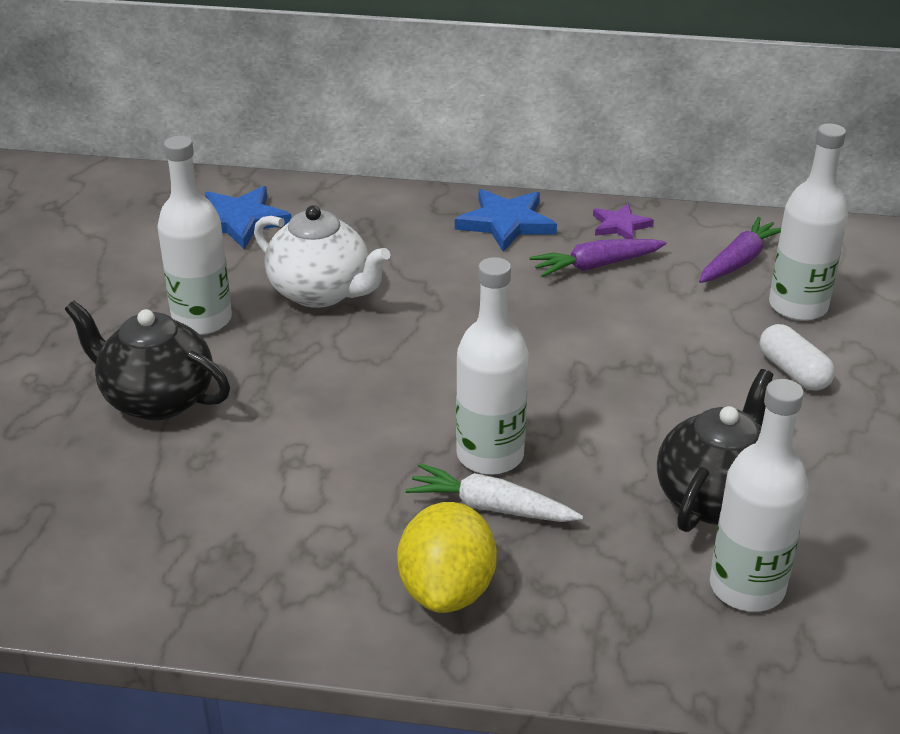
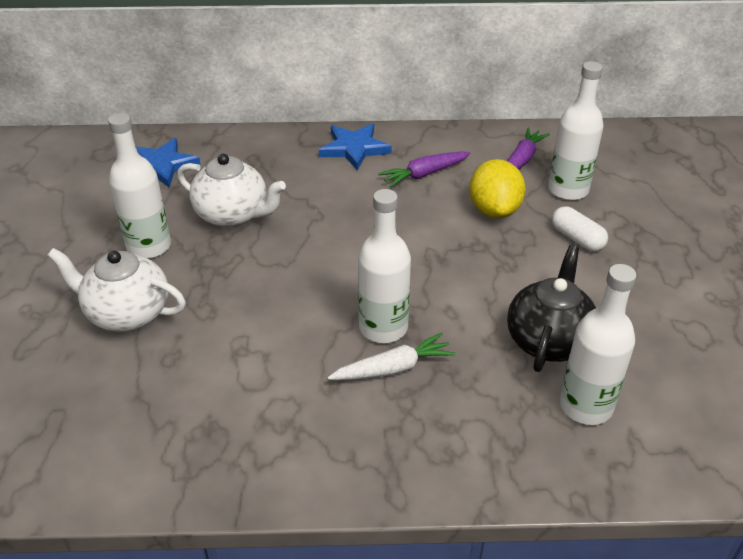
camera: 10 degrees left, 5 degrees up
(156, 399) = (127, 313): black teapot -> white teapot
(447, 590) = (376, 438): yellow lemon -> yellow lemon (494, 210)
(491, 507) = (393, 368): white carrot -> white carrot turned 150 degrees clockwise
(620, 225) = (434, 142): purple star -> none

